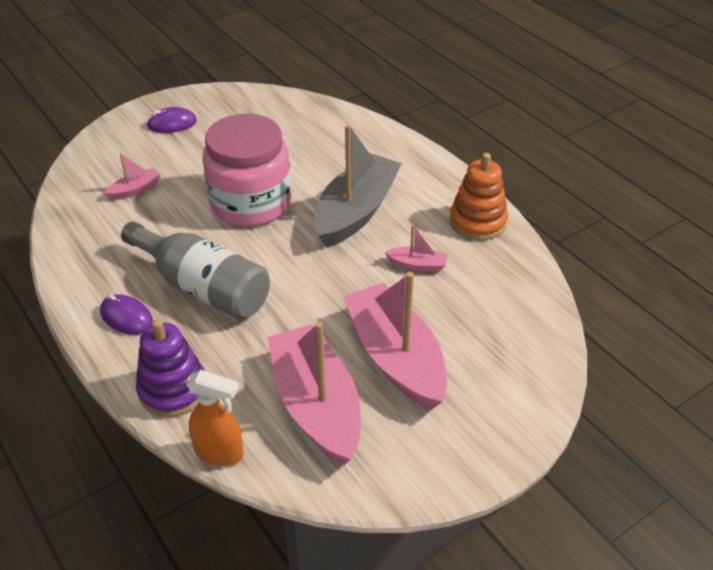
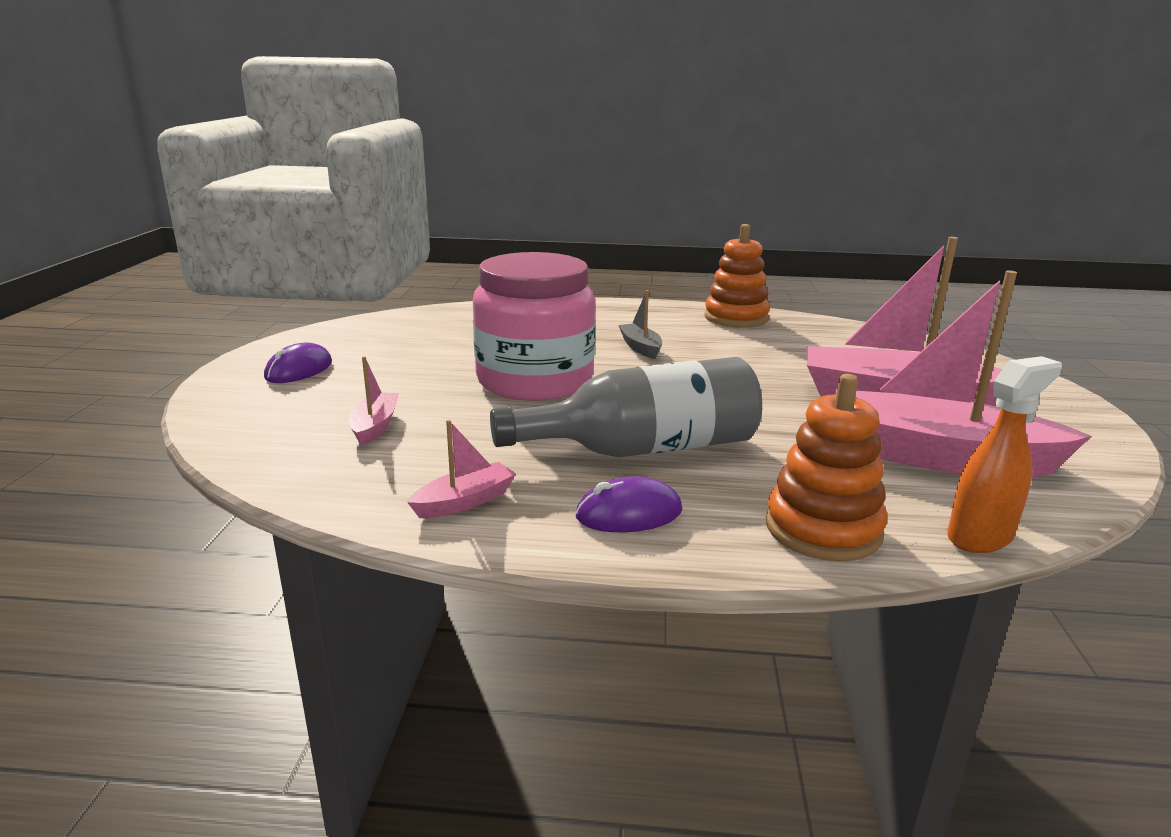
camera: 50 degrees left, 20 degrees down
(173, 389) = (823, 529): purple stacking toy -> orange stacking toy
(356, 212) = (640, 348): grey boat -> grey boat, size x0.43
(417, 265) = (763, 352): pink boat -> pink boat (464, 501)

